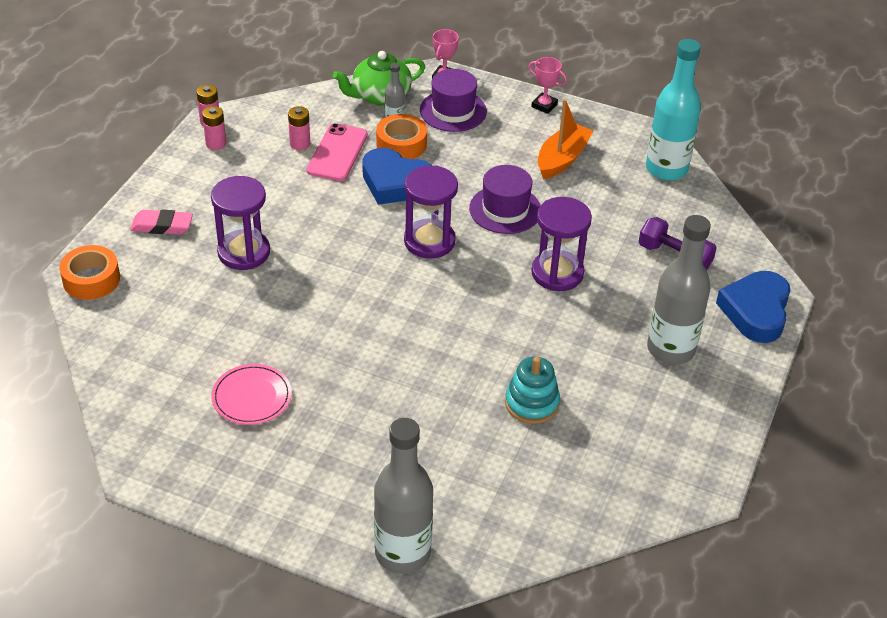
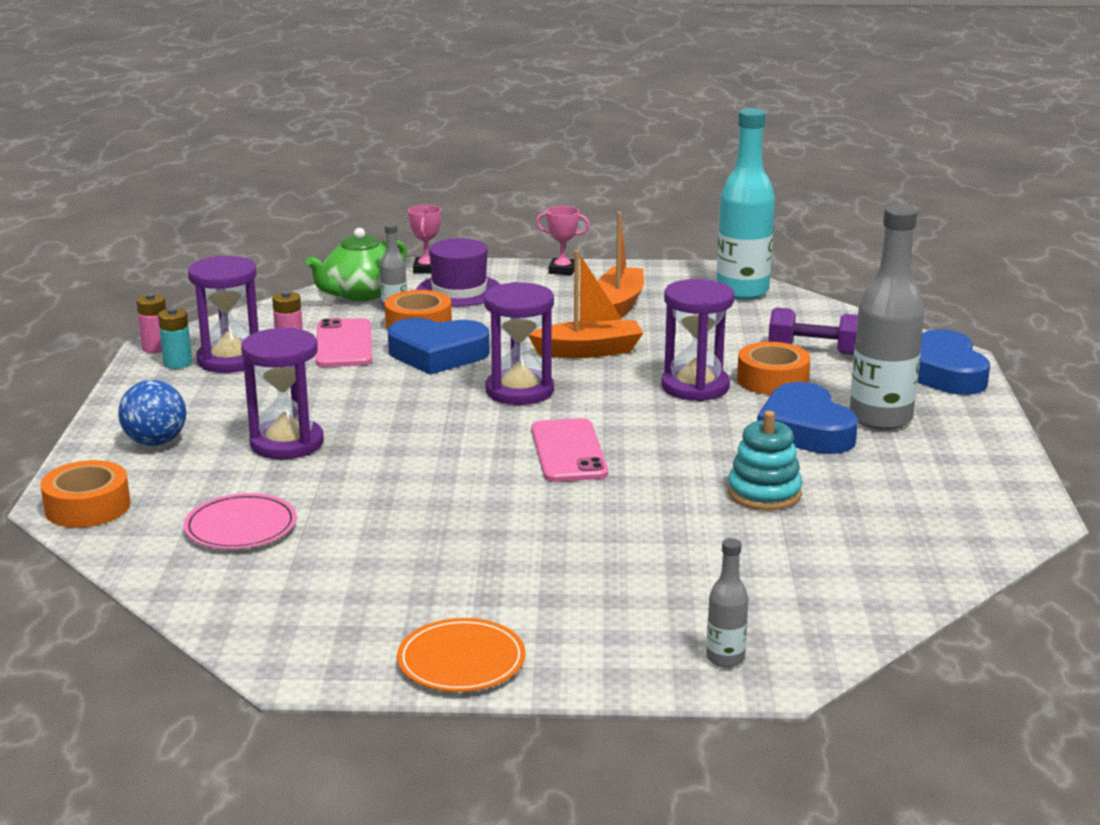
camera: 20 degrees left, 20 degrees down
(162, 226) = (155, 442): pink eraser -> blue ball
(216, 143) = (177, 363): pink battery -> turquoise battery
(240, 498) = (461, 660): none -> orange plate
(252, 149) = (230, 360): none -> purple hourglass
(252, 397) = (400, 564): pink plate -> pink plate (240, 527)
(402, 553) = (725, 658): grey bottle -> grey bottle, size x0.47
(424, 317) = (568, 451): none -> pink phone
(505, 209) = (588, 351): purple hat -> orange boat
(606, 345) = (805, 430): none -> blue heart
(619, 282) = (772, 380): none -> orange tape

